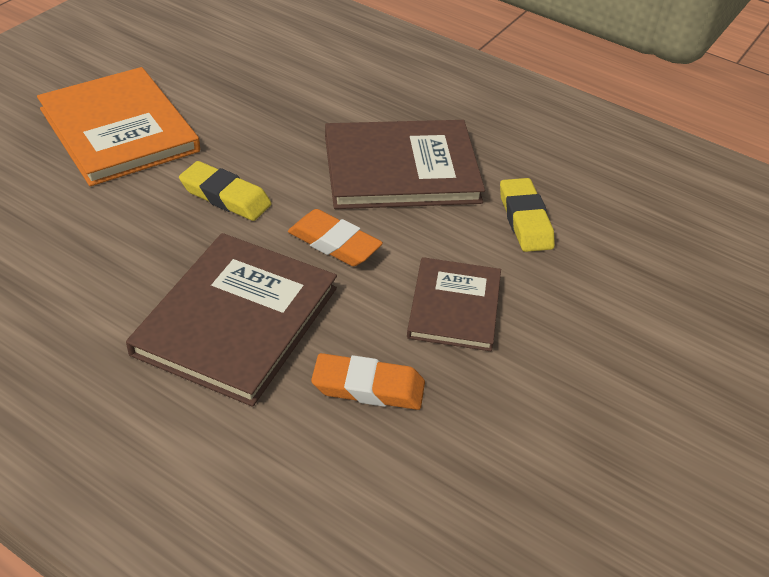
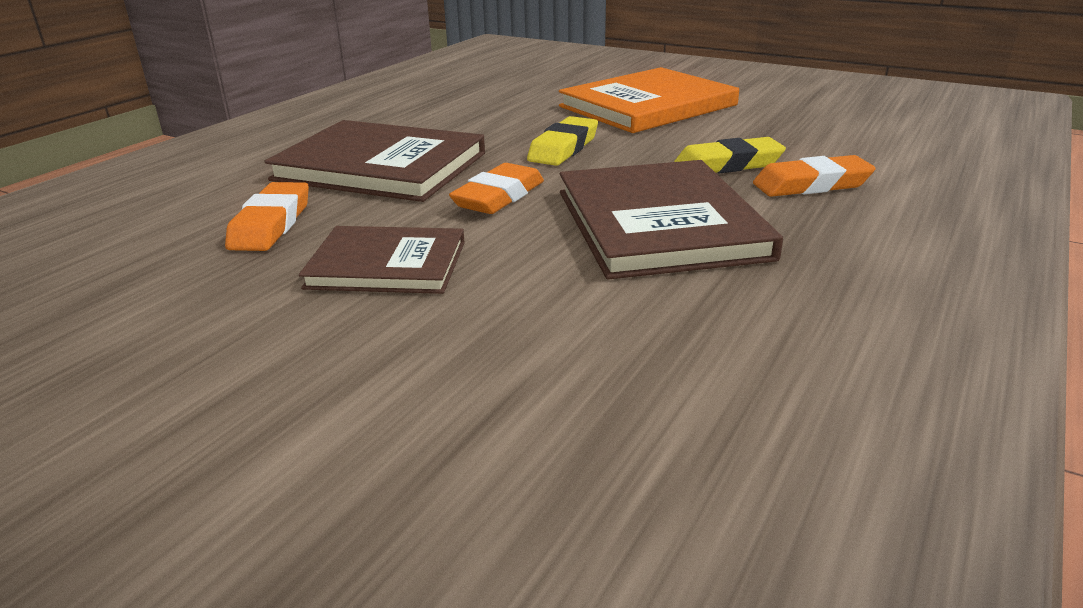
camera: 90 degrees right, 15 degrees down
(345, 91) = (811, 185): none -> orange eraser
(525, 220) = (579, 314): yellow eraser -> yellow eraser (728, 165)

